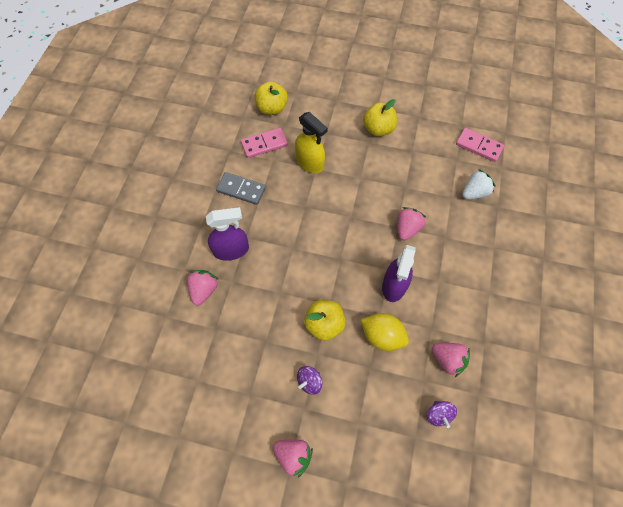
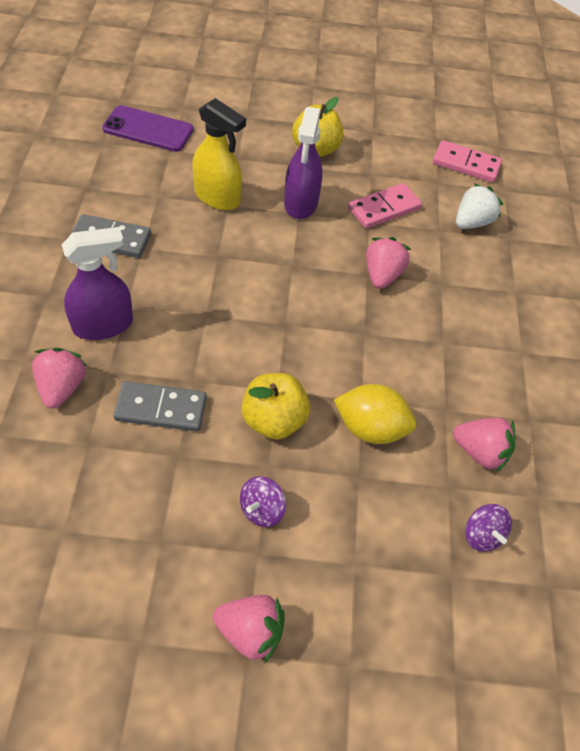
camera: 15 degrees left, 10 degrees down
(259, 310) = (161, 409): none -> grey domino
(264, 144) = (141, 176): pink domino -> pink domino (384, 208)
(272, 108) = (148, 129): yellow apple -> purple phone
(394, 285) = (376, 354): purple spray bottle -> purple spray bottle (301, 203)

